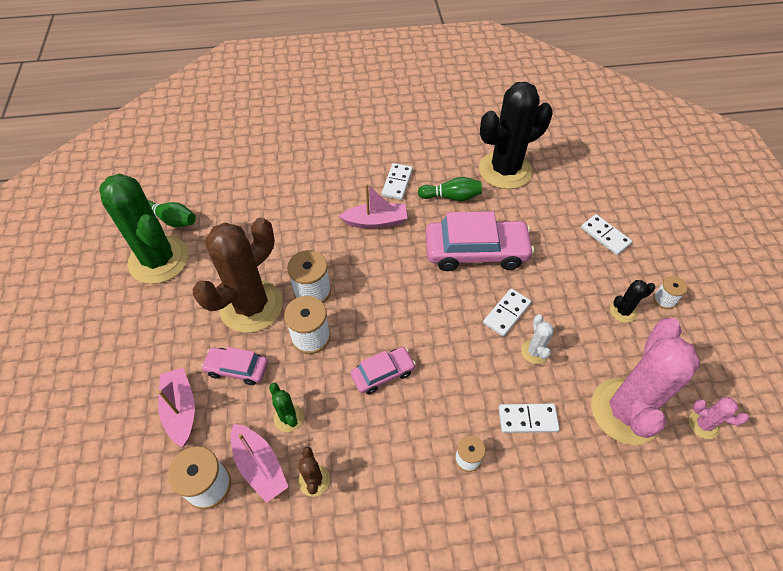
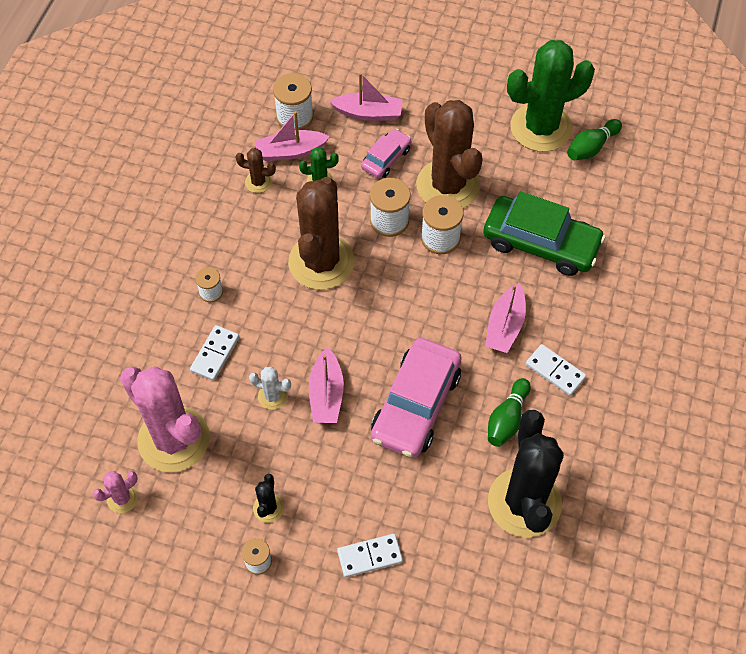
camera: 115 degrees right, 5 degrees up
(287, 223) = (541, 243): none -> green car
(383, 373) = (321, 262): pink car -> brown cactus
(506, 313) = (326, 394): white domino -> pink boat

